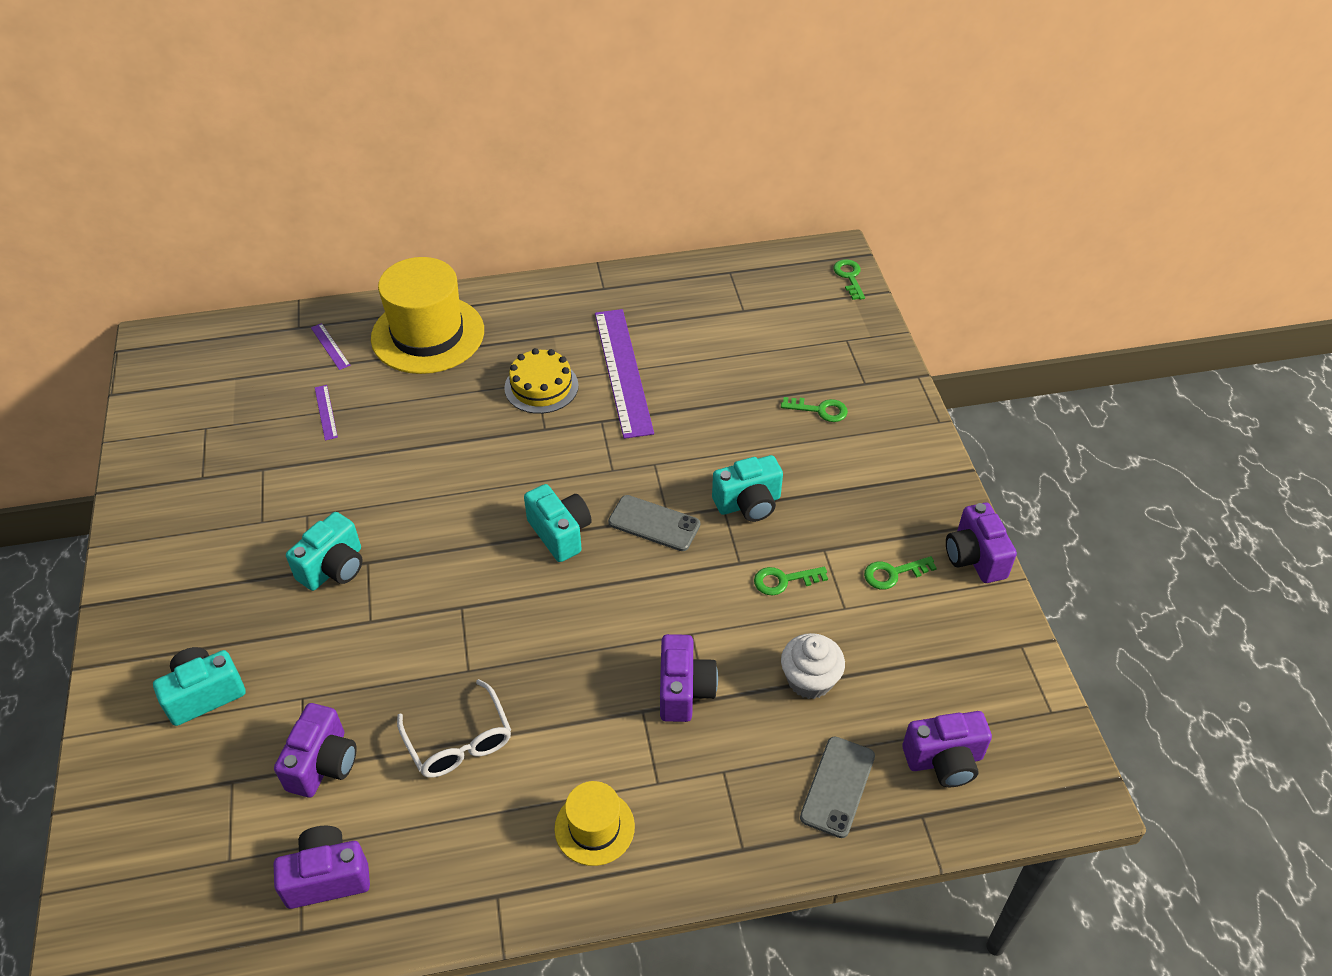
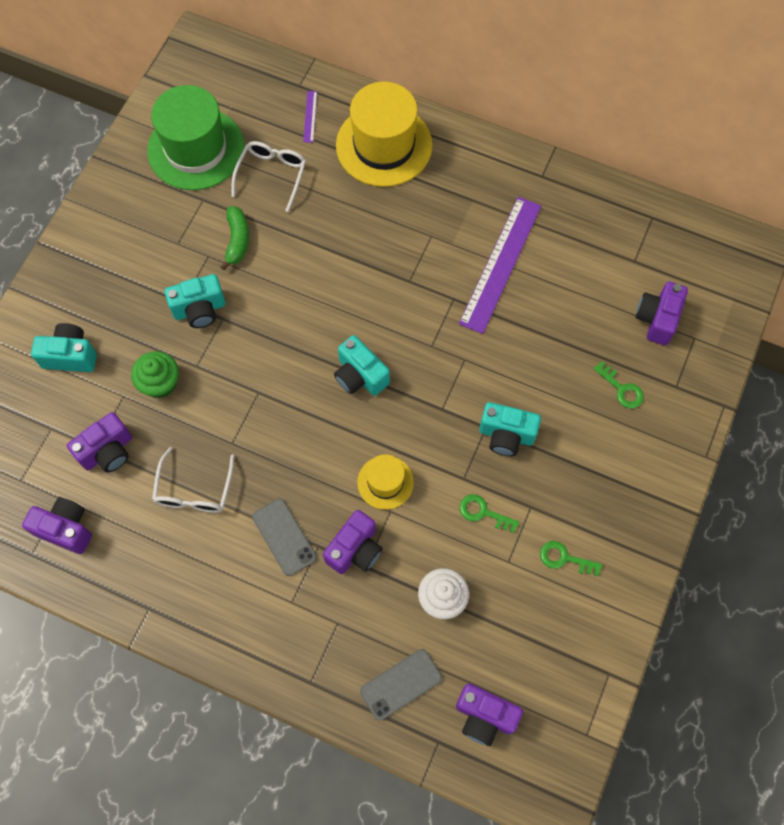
camera: 35 degrees right, 20 degrees up
(220, 429) = (196, 149): none -> green hat
(326, 412) = (272, 175): purple ruler -> white glasses
(330, 485) = (237, 240): none -> green banana
(338, 660) = (160, 383): none -> green cupcake
(541, 386) = (432, 242): yellow cake -> none
(560, 533) = (360, 376): turquoise camera -> turquoise camera turned 135 degrees clockwise
(594, 827) = (233, 605): yellow hat -> yellow hat (385, 482)
(654, 523) = (428, 409): grey phone -> grey phone (284, 537)
(849, 277) = (746, 279): green key -> none
(974, 557) = (635, 585): purple camera -> purple camera (657, 319)

